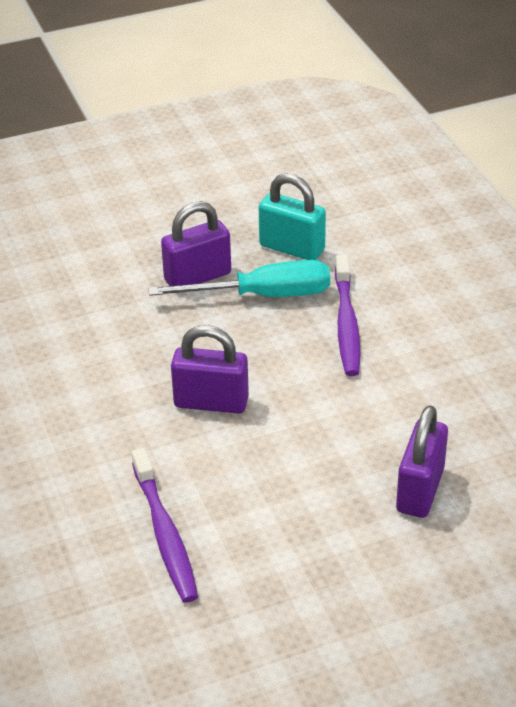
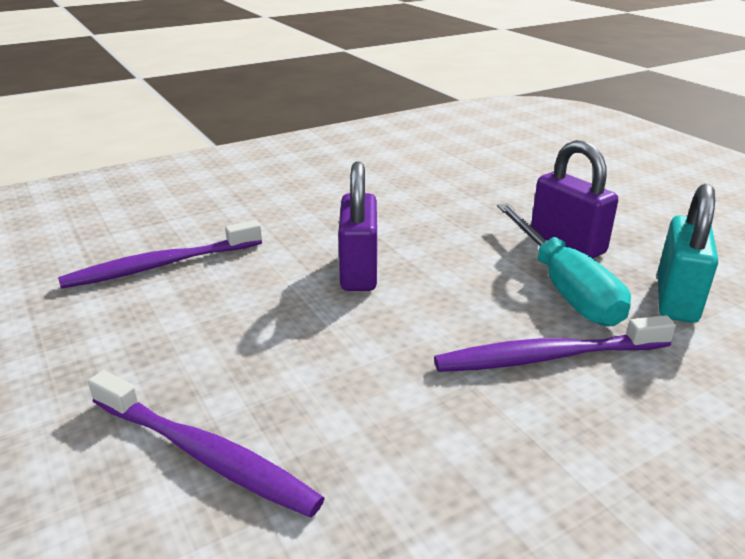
camera: 80 degrees right, 10 degrees down
(420, 490) = (205, 454): purple padlock -> purple toothbrush

